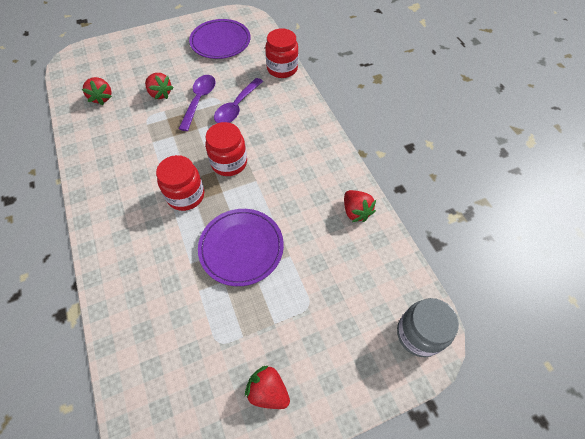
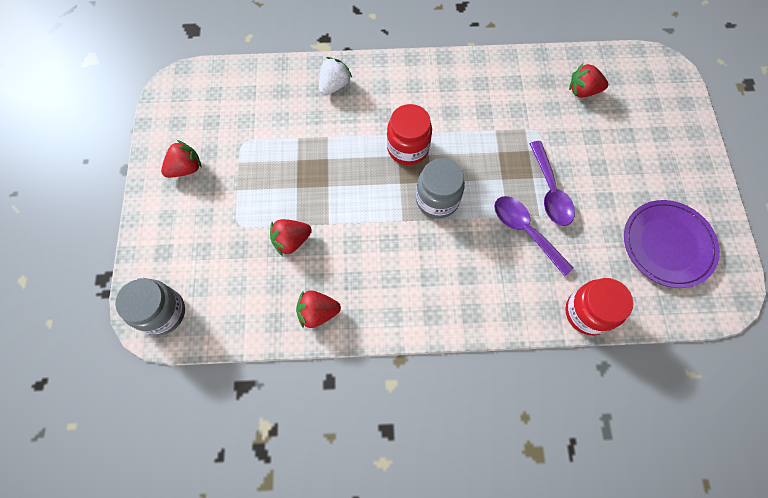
camera: 110 degrees right, 10 degrees up
(126, 279) = (334, 85): none -> white strawberry
(160, 94) = (574, 151): red strawberry -> red strawberry (291, 241)
(199, 100) = (550, 191): purple spoon -> purple spoon turned 45 degrees clockwise
(229, 163) = (437, 200): red jar -> grey jar
(241, 248) = (324, 183): purple plate -> none

